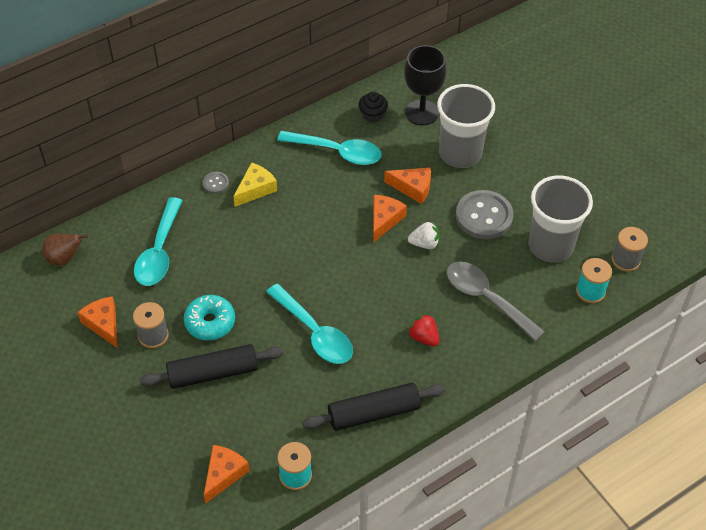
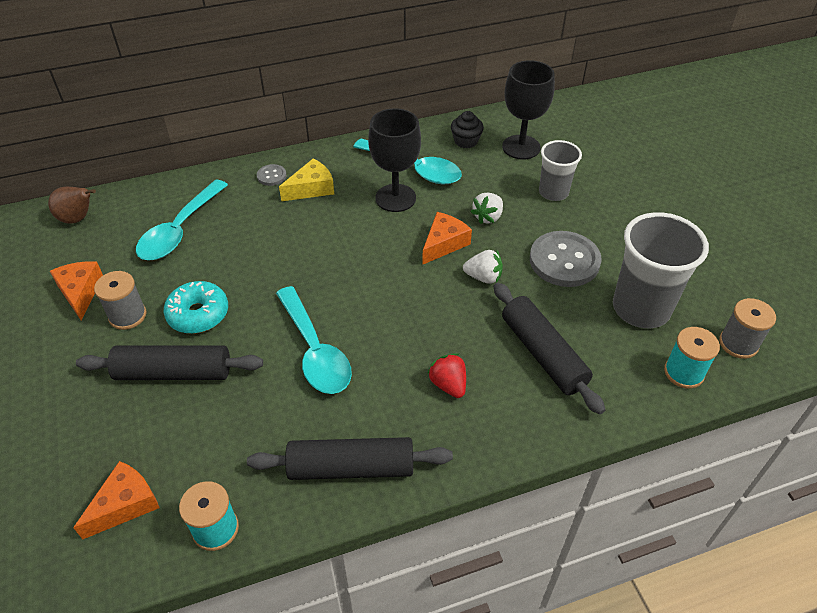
camera: 15 degrees right, 5 degrees down
(330, 184) = (395, 198): none -> black goblet
(413, 188) = (488, 217): orange cheese -> white strawberry
(460, 153) = (553, 192): grey cup -> grey cup, size x0.60
(486, 298) = (543, 354): grey spoon -> black rolling pin

